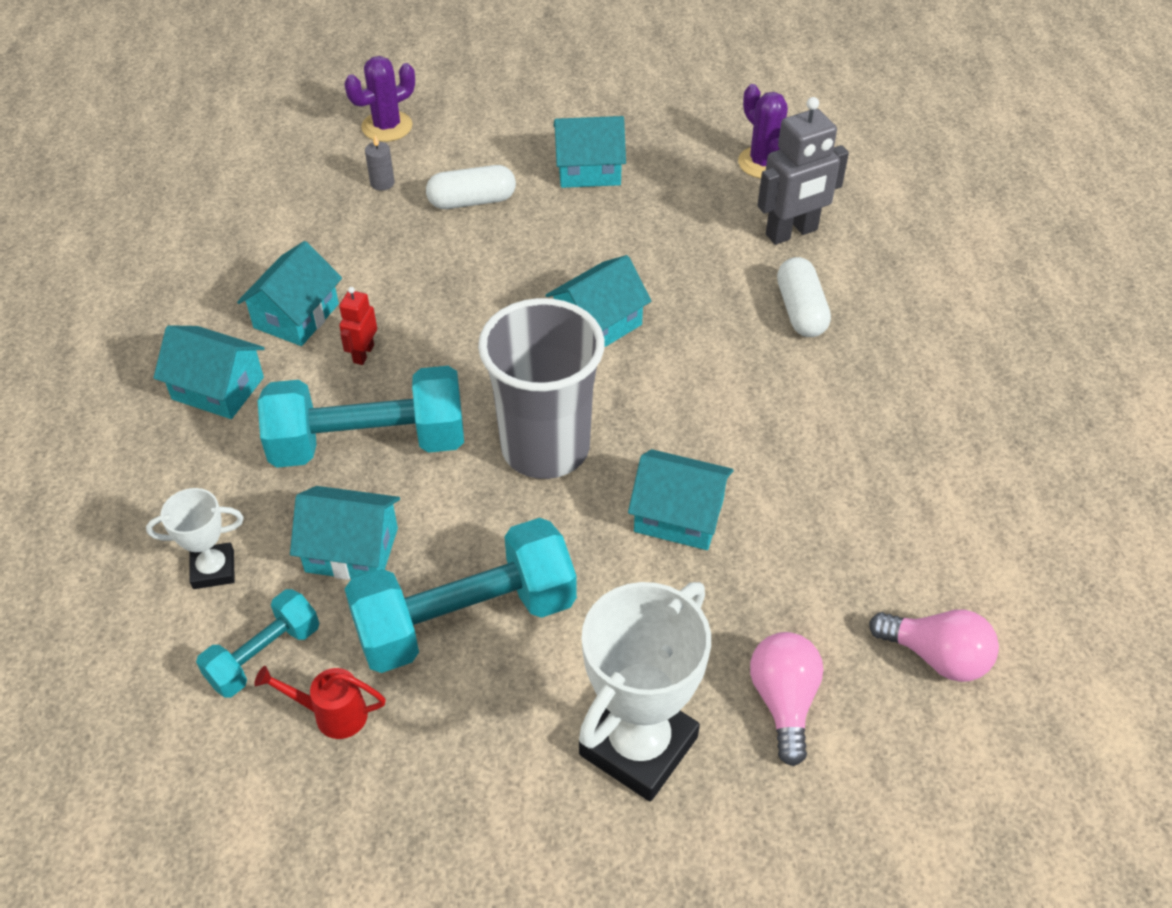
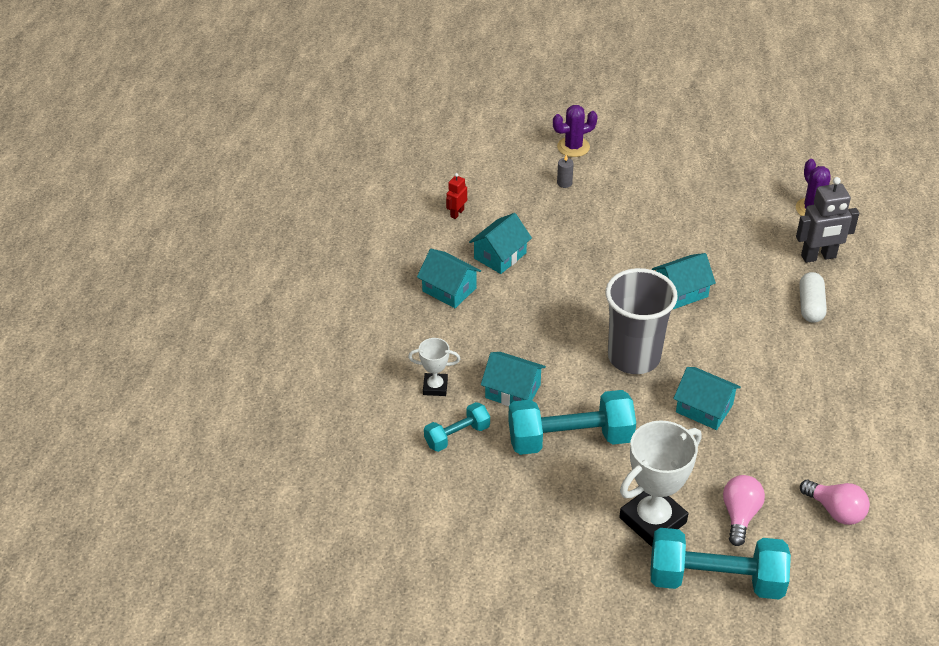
camera: 15 degrees right, 5 degrees down
(332, 714) = (489, 471): red watering can -> none
(363, 354) = (536, 285): red robot -> red robot (457, 213)
(369, 443) = (531, 336): turquoise dumbbell -> turquoise dumbbell (715, 579)
(472, 201) = (618, 203): white capsule -> none
(589, 170) = (697, 195): turquoise house -> none

